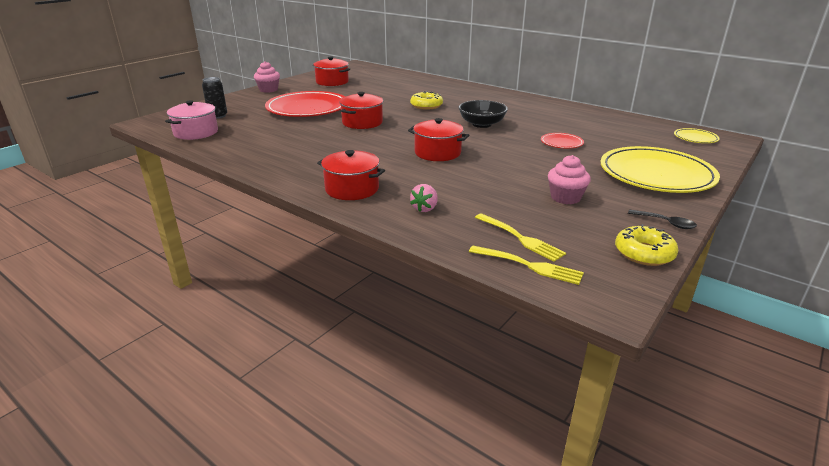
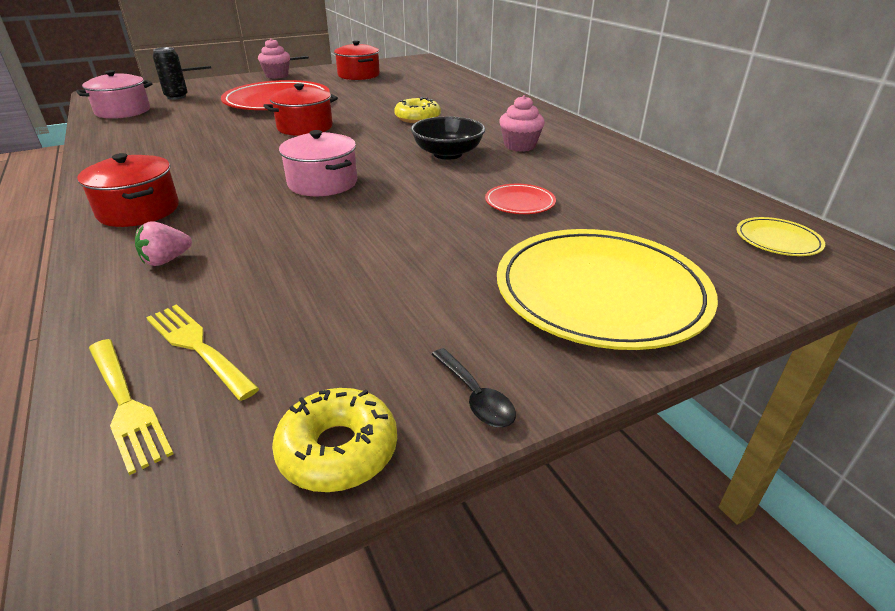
camera: 25 degrees right, 5 degrees up
(437, 153) = (322, 183): red pot -> pink pot
(519, 238) = (199, 347): yellow fork -> yellow fork turned 150 degrees clockwise
(565, 197) = (380, 295): pink cupcake -> pink cupcake (520, 146)

